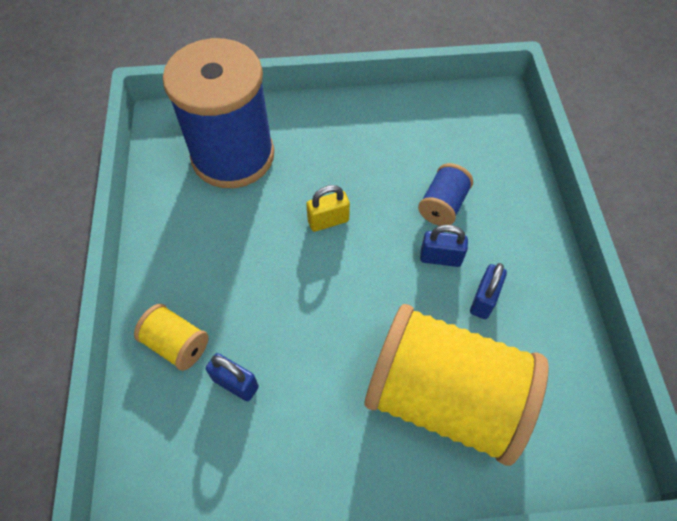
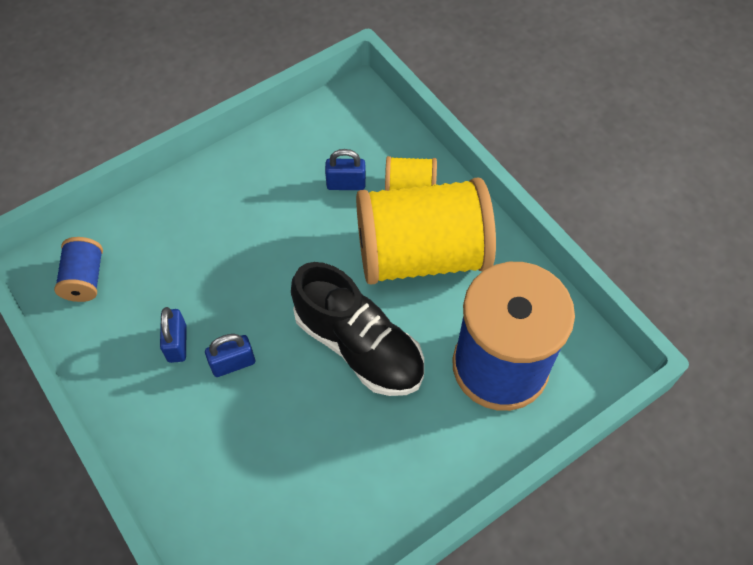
camera: 150 degrees right, 0 degrees up
(328, 221) = (358, 346): yellow padlock -> black shoe
(442, 205) = (255, 422): blue spool -> blue spool (85, 279)
(445, 397) = (181, 250): yellow spool -> yellow spool (421, 255)

